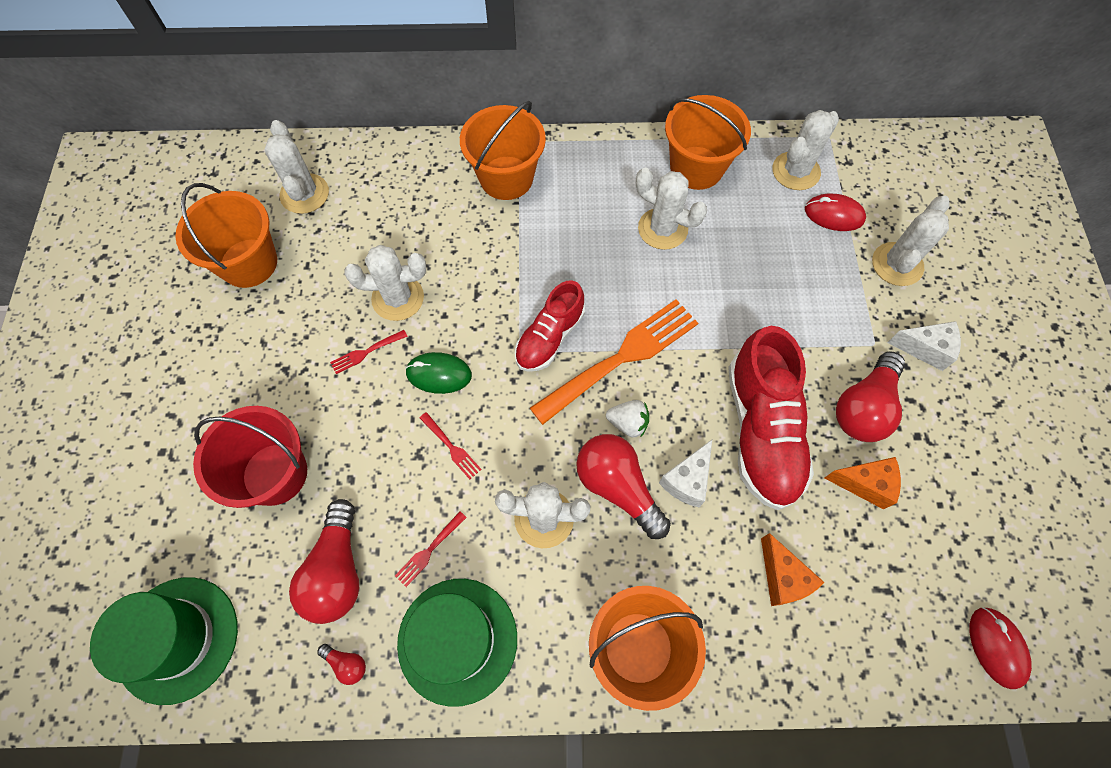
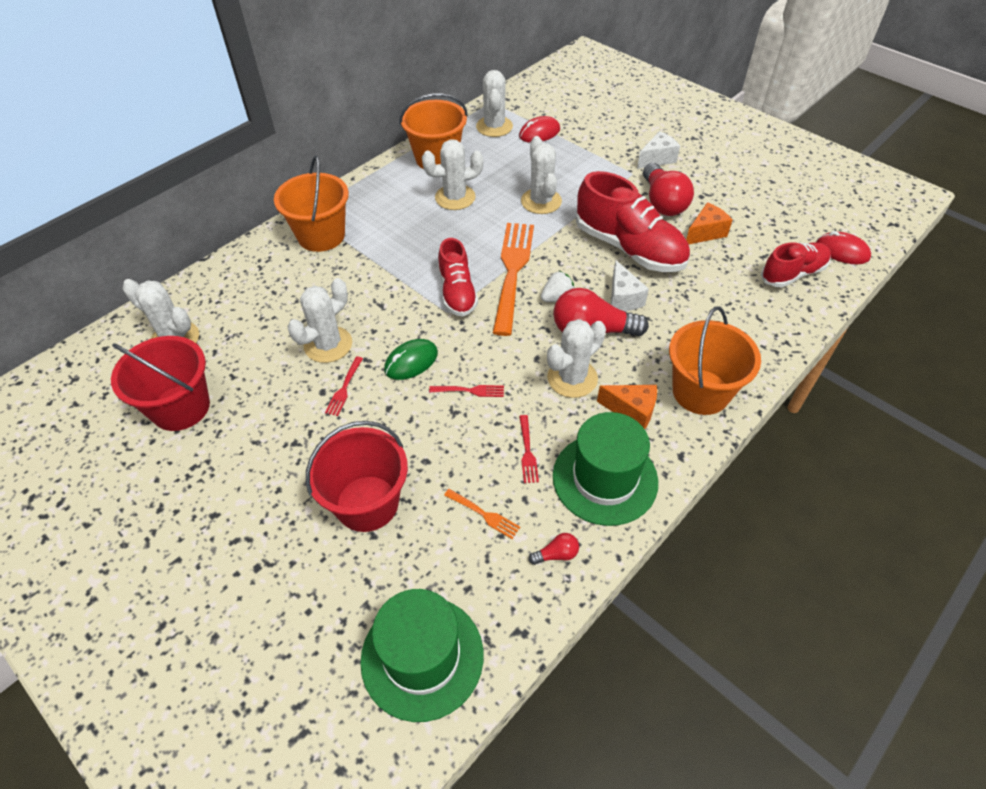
camera: 45 degrees left, 15 degrees down
(249, 263) = (180, 407): orange bucket -> red bucket
(337, 571) = (483, 514): red light bulb -> orange fork
(782, 578) = (723, 301): orange cheese -> orange cheese (632, 411)
(897, 264) = (598, 134): white cactus -> white cactus (541, 201)
(899, 619) = (793, 274): none -> red shoe

